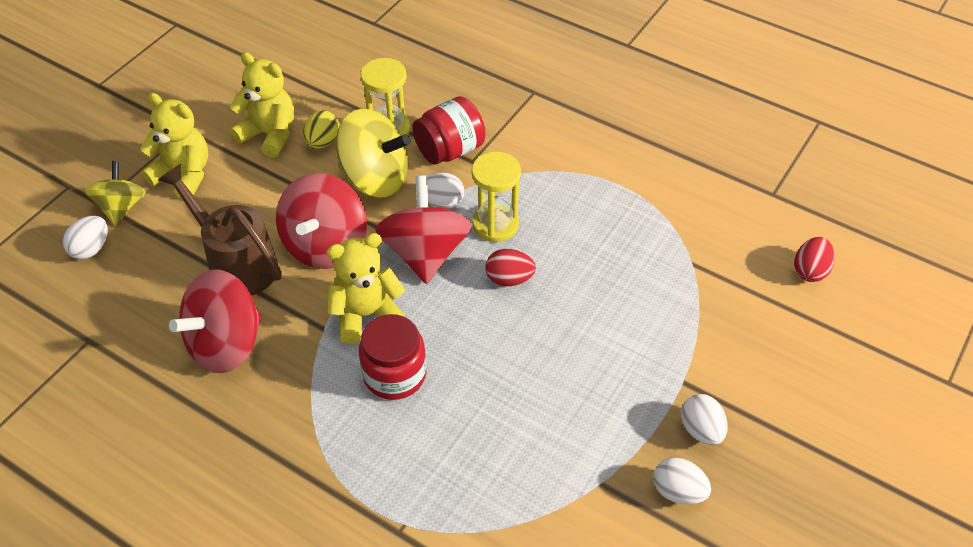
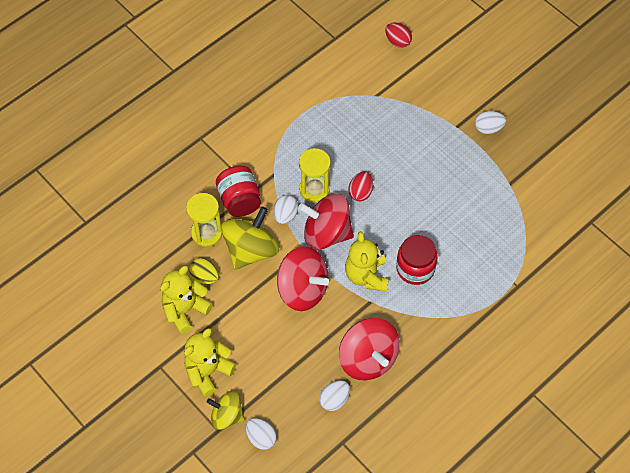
camera: 75 degrees left, 10 degrees up
(236, 264) = (302, 345): brown watering can -> none
(678, 491) = (522, 150): white egg -> white egg (334, 400)

